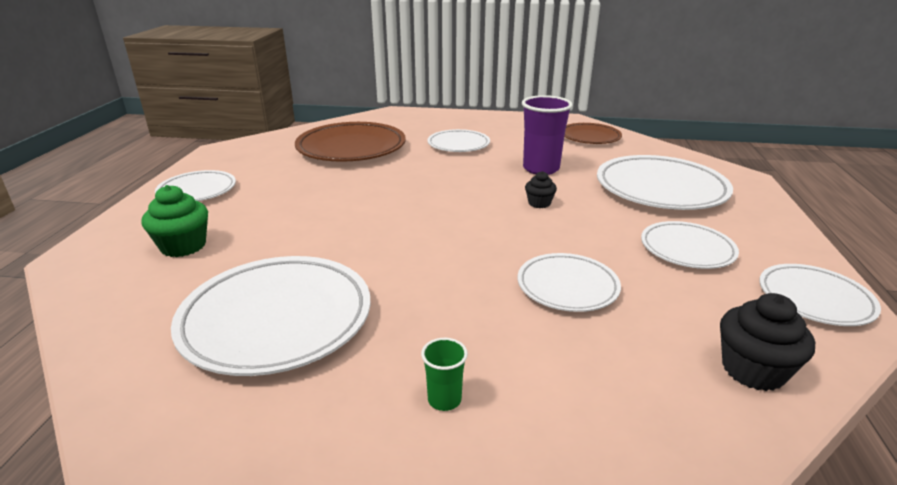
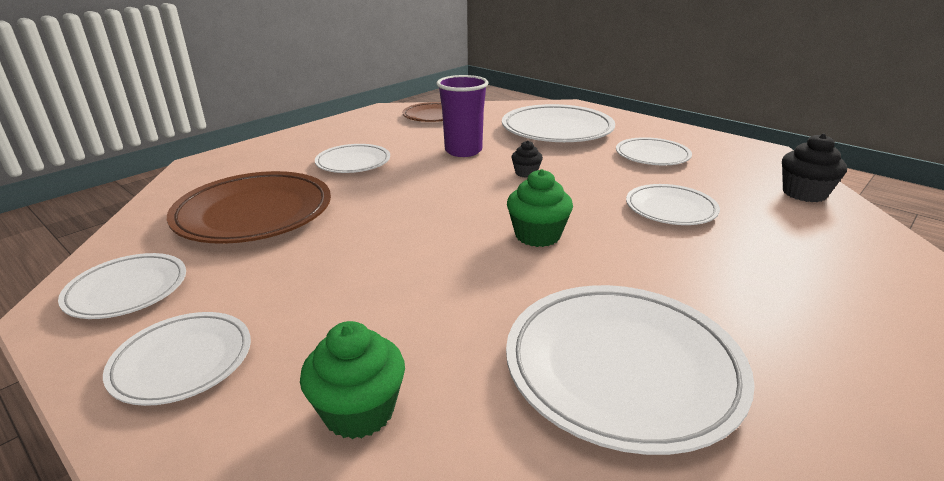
camera: 55 degrees left, 0 degrees up
(433, 239) = (537, 235): none -> green cupcake
(444, 400) = (802, 309): green cup -> none
(814, 299) = (738, 150): white plate -> white plate (127, 290)

